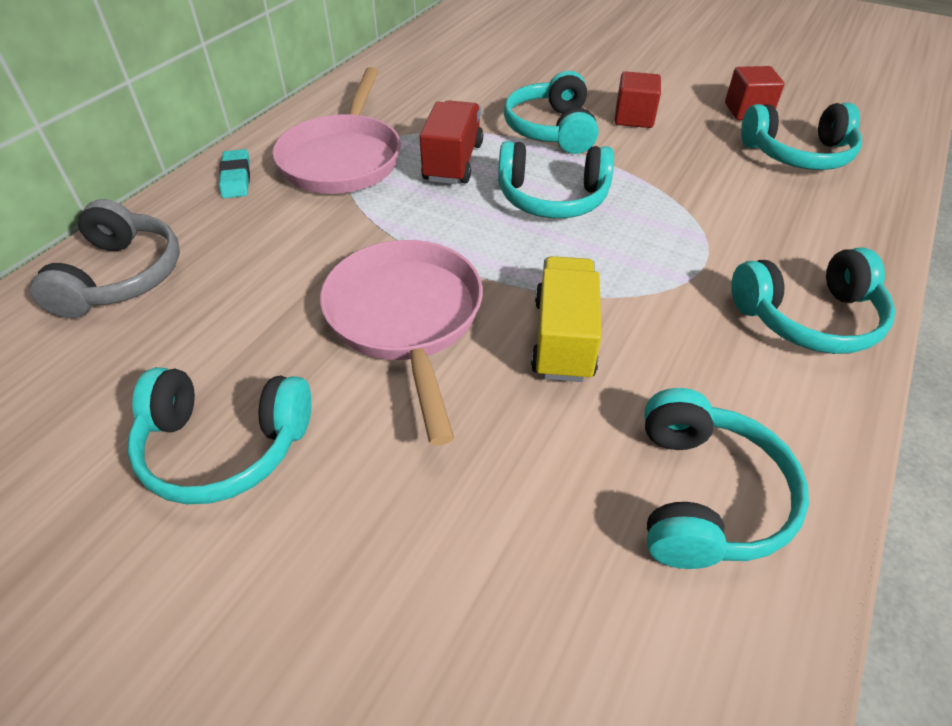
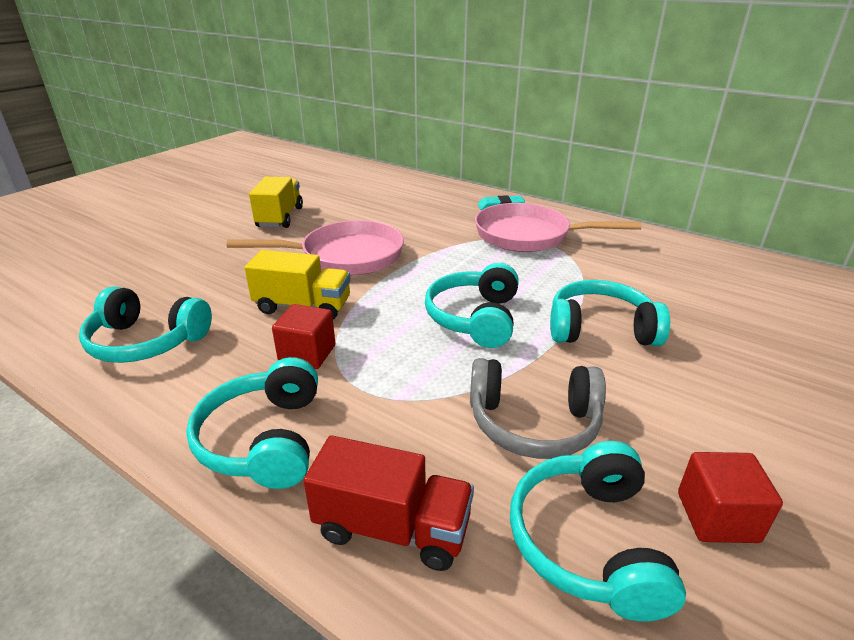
camera: 95 degrees right, 15 degrees down
(121, 276) = (408, 189): grey headphones -> grey headphones (533, 423)
(224, 446) = (280, 217): turquoise headphones -> yellow truck
(453, 162) = (529, 276): red truck -> red truck (392, 528)
(634, 118) = (648, 390): red cube -> red cube (307, 354)

